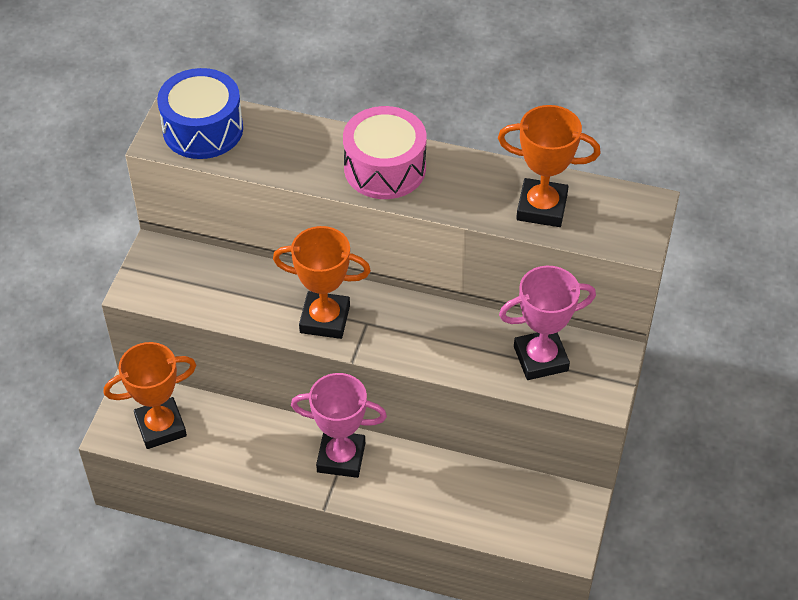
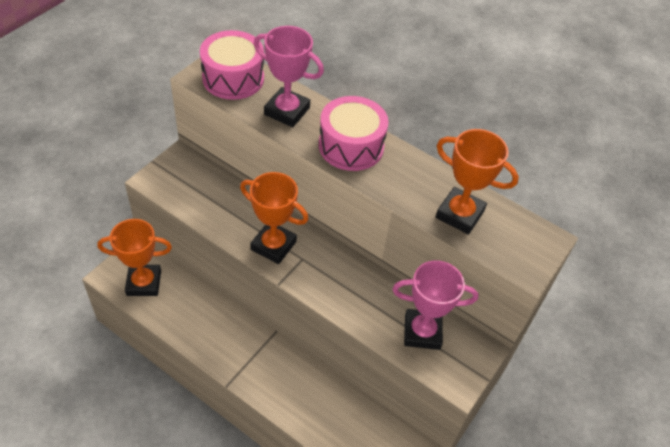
camera: 15 degrees right, 0 degrees up
(203, 129) = (233, 78): blue drum -> pink drum
(341, 457) = (256, 350): pink trophy -> pink trophy (287, 111)

